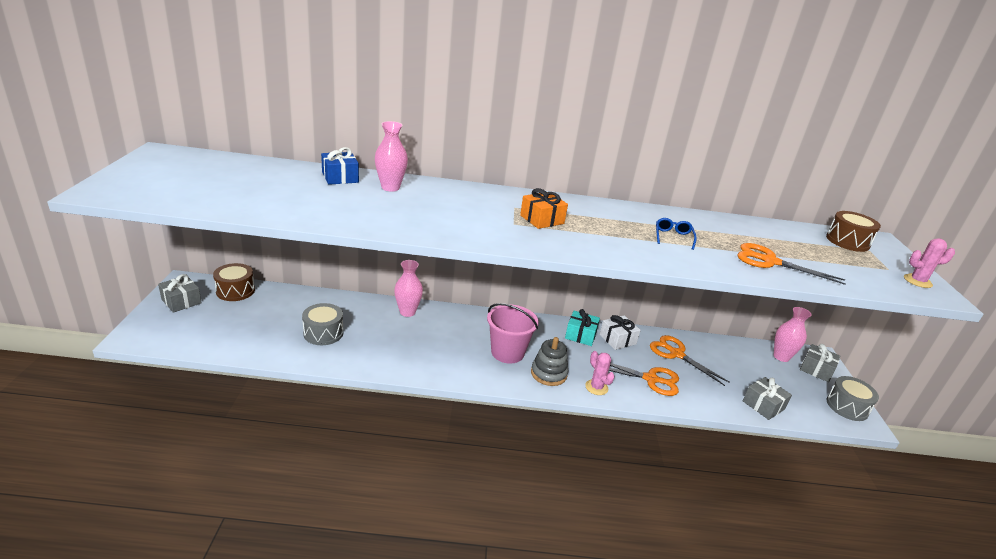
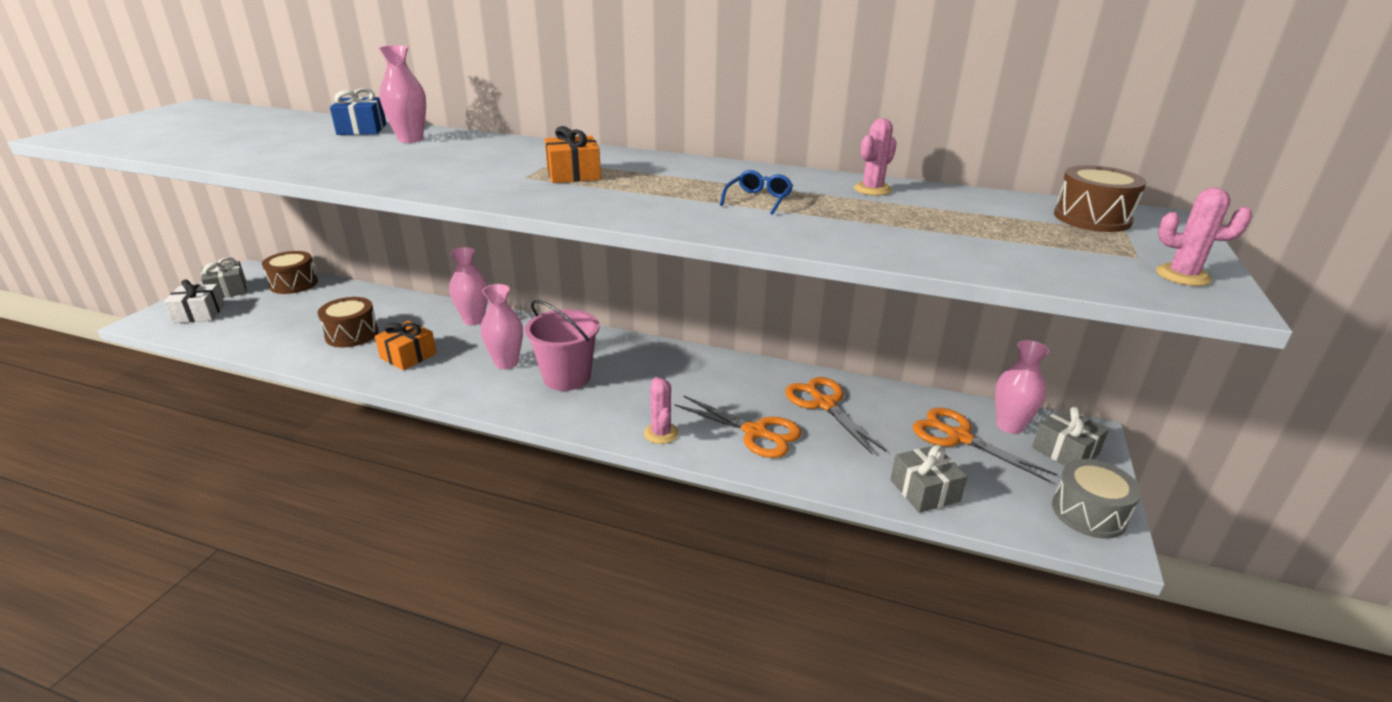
camera: 20 degrees right, 0 degrees up
(323, 333) = (352, 334): grey drum -> brown drum
(382, 347) = (408, 356): none -> orange gift
(458, 345) = (506, 363): none -> pink vase
(548, 374) = (604, 408): grey stacking toy -> none
(580, 335) = (690, 366): turquoise gift -> none
(617, 339) = (743, 376): white gift -> white gift (199, 314)
(724, 224) = (872, 189): none -> pink cactus
(769, 261) = (897, 235): orange scissors -> orange scissors (959, 437)

